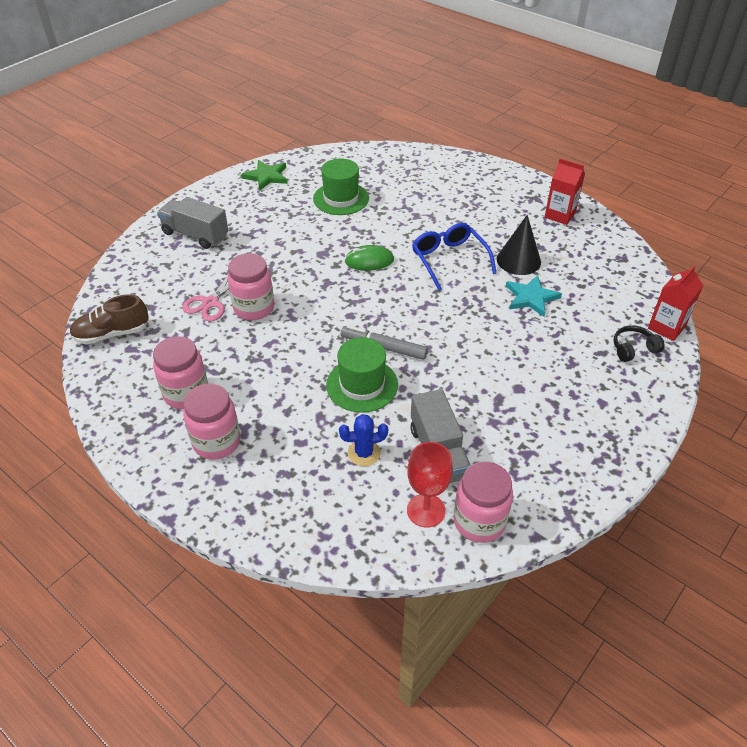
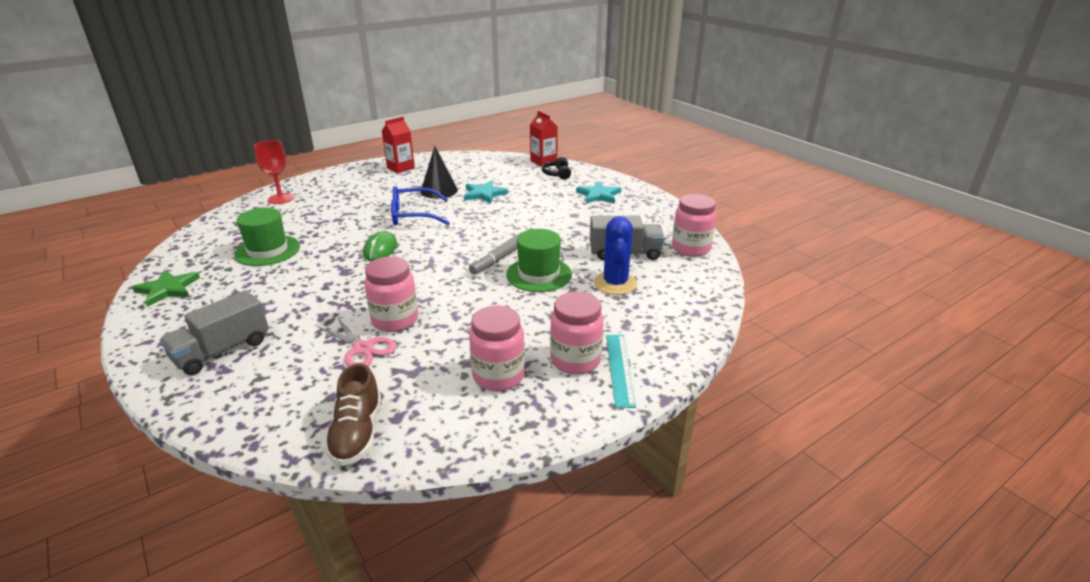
camera: 75 degrees left, 15 degrees down
(208, 478) = (619, 369): none -> turquoise ruler
(364, 453) = (615, 283): blue cactus -> blue cactus, size x1.51
(426, 510) = (678, 266): red goblet -> red goblet (281, 199)
(591, 403) = (599, 195): none -> turquoise star

